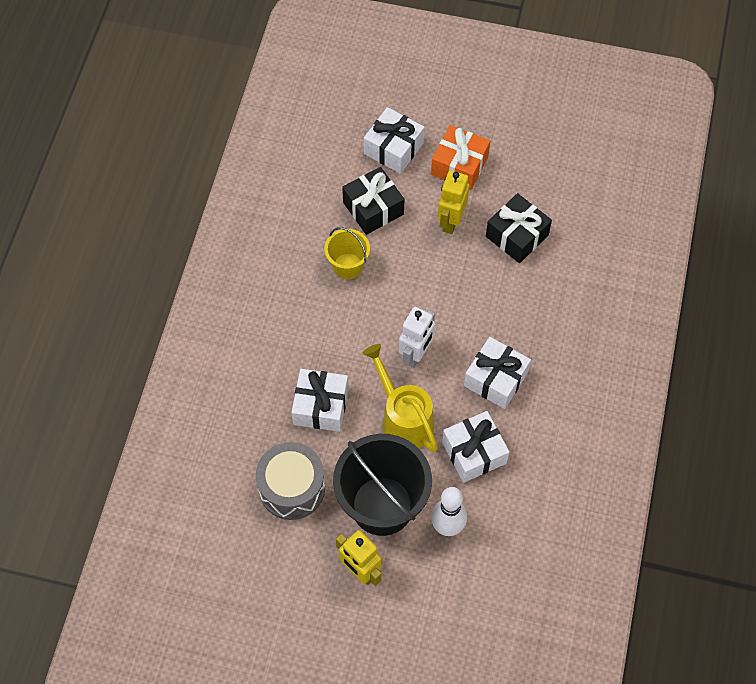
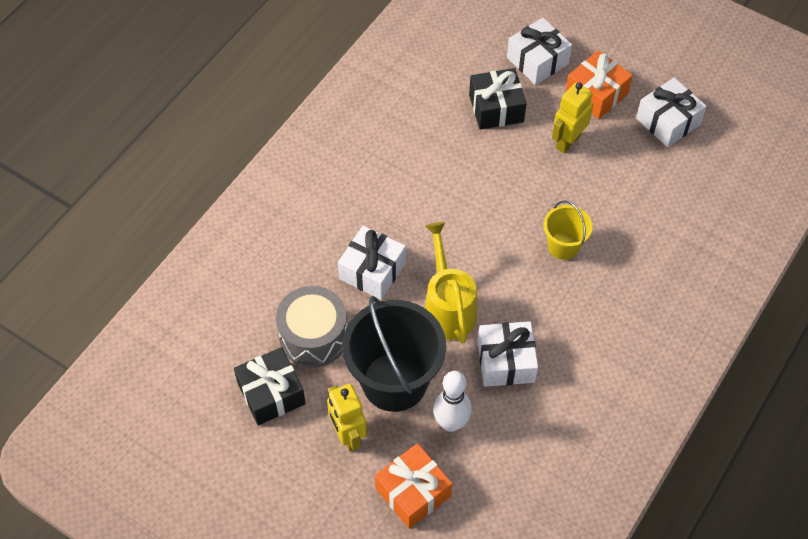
camera: 20 degrees right, 5 degrees down
(348, 266) = (450, 152): yellow bucket -> yellow bucket (563, 246)
(416, 354) = (484, 252): white robot -> none
(438, 602) = (413, 492): none -> orange gift
(495, 379) = (555, 300): white gift -> white gift (668, 121)
(517, 236) = (628, 174): black gift -> black gift (271, 393)

